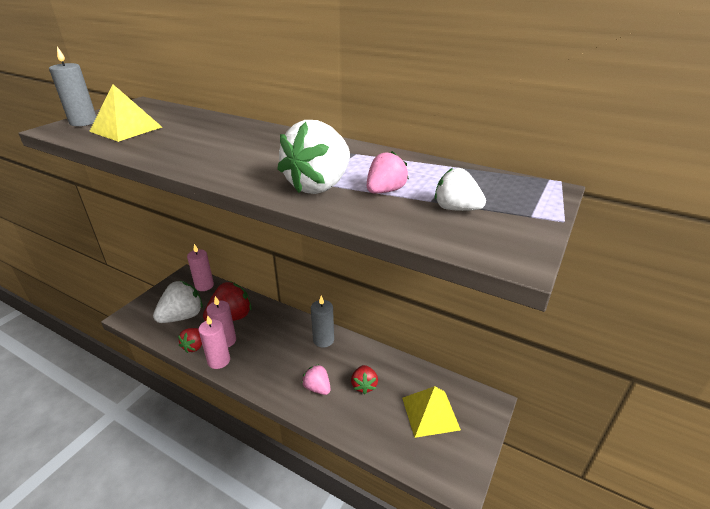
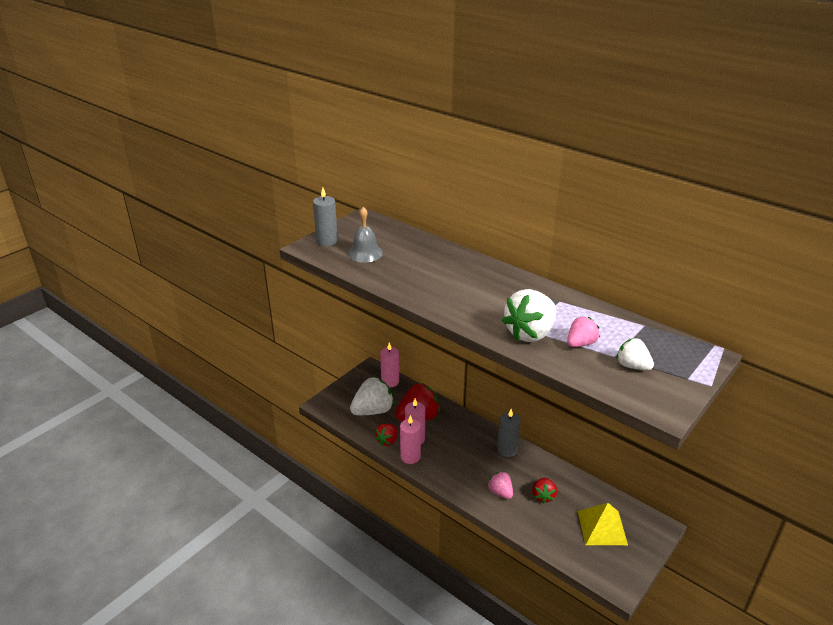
camera: 10 degrees right, 0 degrees up
(126, 129) = (365, 253): yellow pyramid -> grey bell

